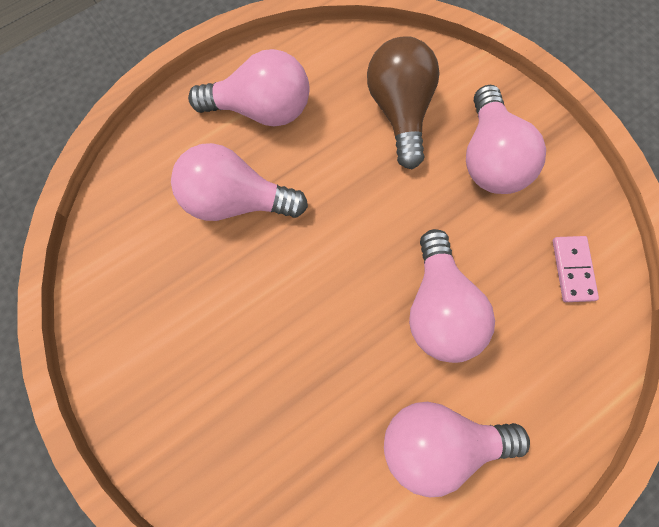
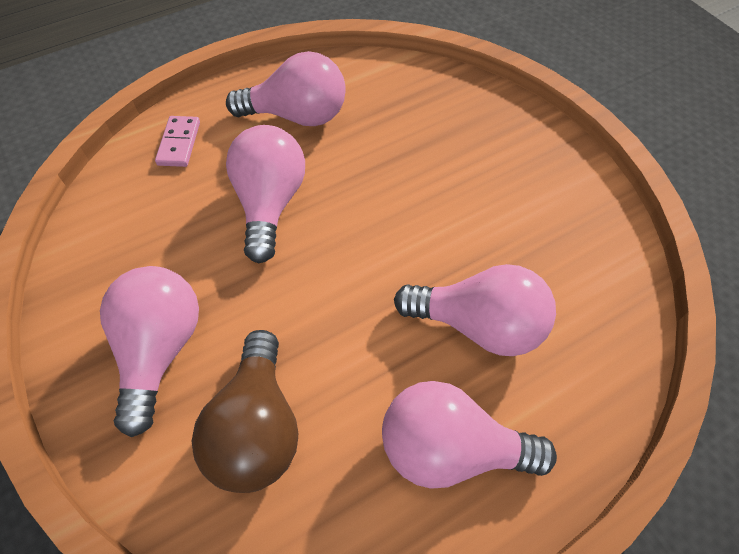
camera: 175 degrees left, 15 degrees down
(573, 269) = (124, 225): pink domino -> pink domino (179, 143)

